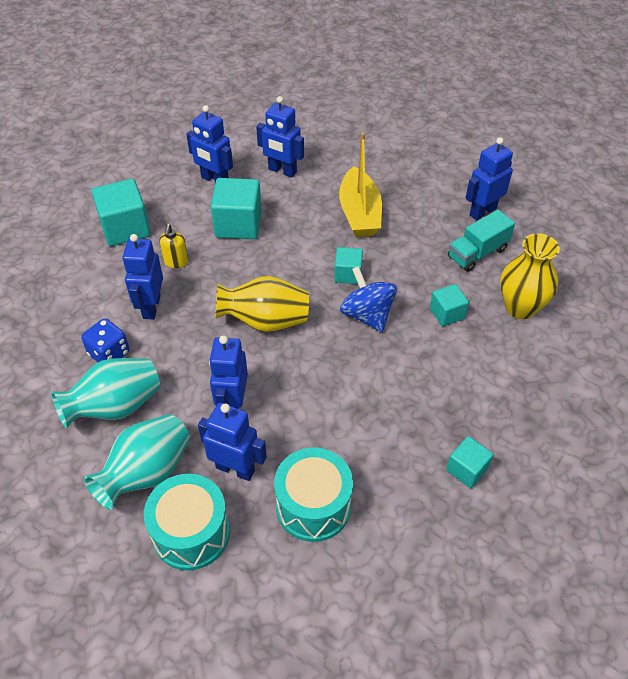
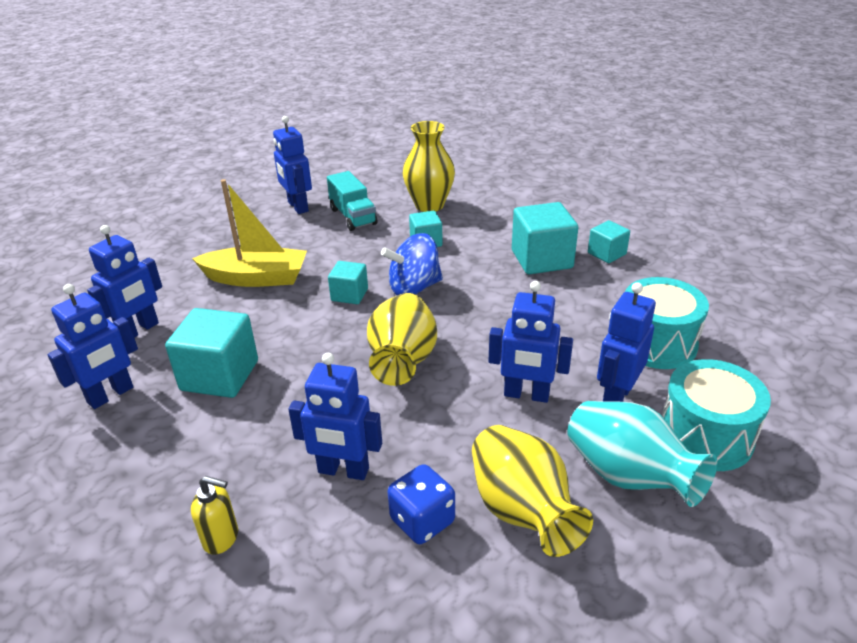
camera: 80 degrees left, 15 degrees down
(115, 407) = (522, 511): turquoise vase -> yellow vase
(125, 228) = (155, 503): turquoise cube -> turquoise cube (541, 259)
(176, 262) = (263, 441): yellow soap dispenser -> yellow soap dispenser (221, 538)

